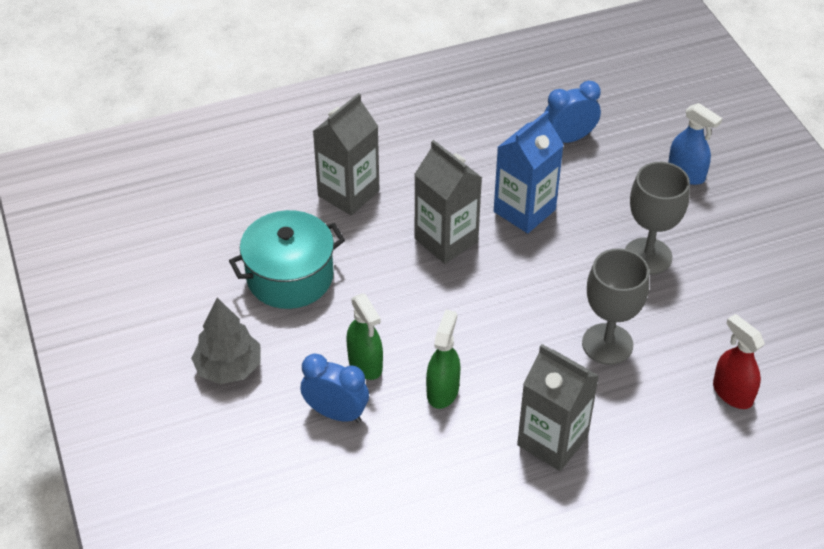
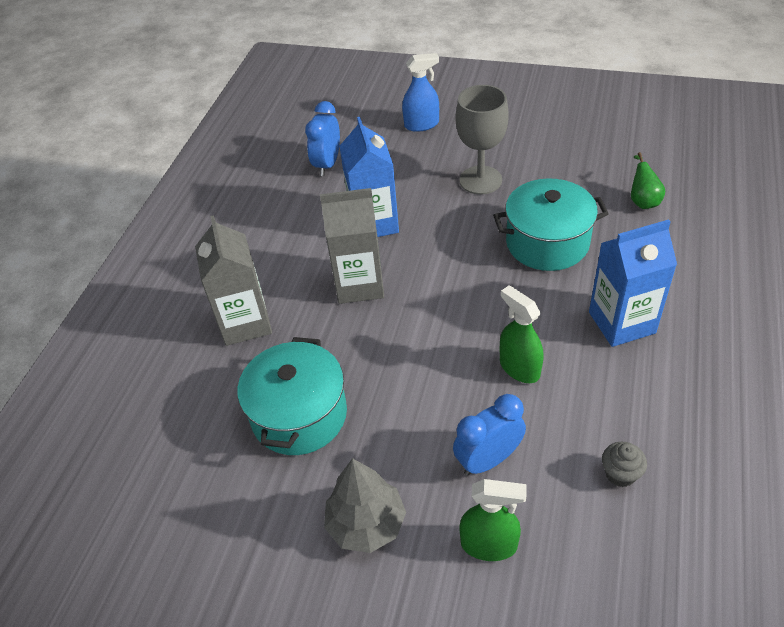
camera: 50 degrees left, 0 degrees up
(365, 364) = (448, 408): green spray bottle -> green spray bottle (489, 544)
(386, 505) = (620, 474): none -> grey cupcake
(552, 441) = (621, 322): grey carton -> blue carton
(607, 344) = (547, 242): grey goblet -> turquoise pot
(732, 393) = (642, 201): red spray bottle -> green pear

